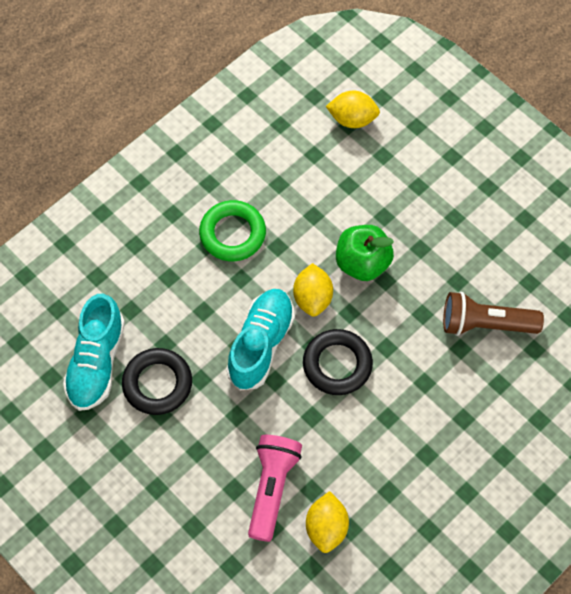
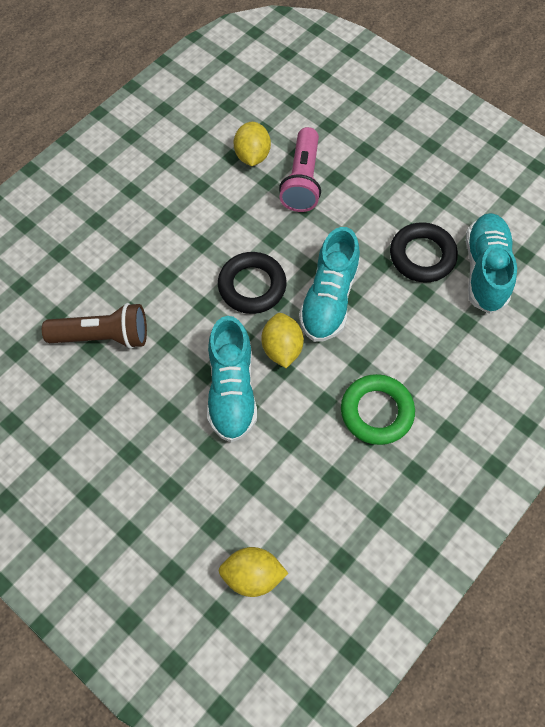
camera: 175 degrees right, 0 degrees up
(362, 263) = (232, 390): green apple -> turquoise shoe

